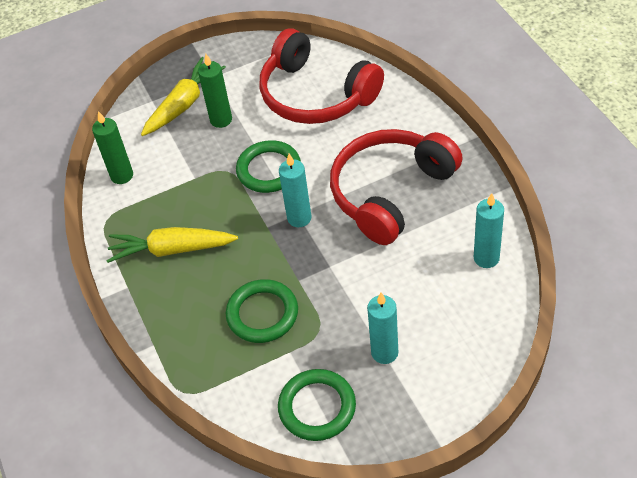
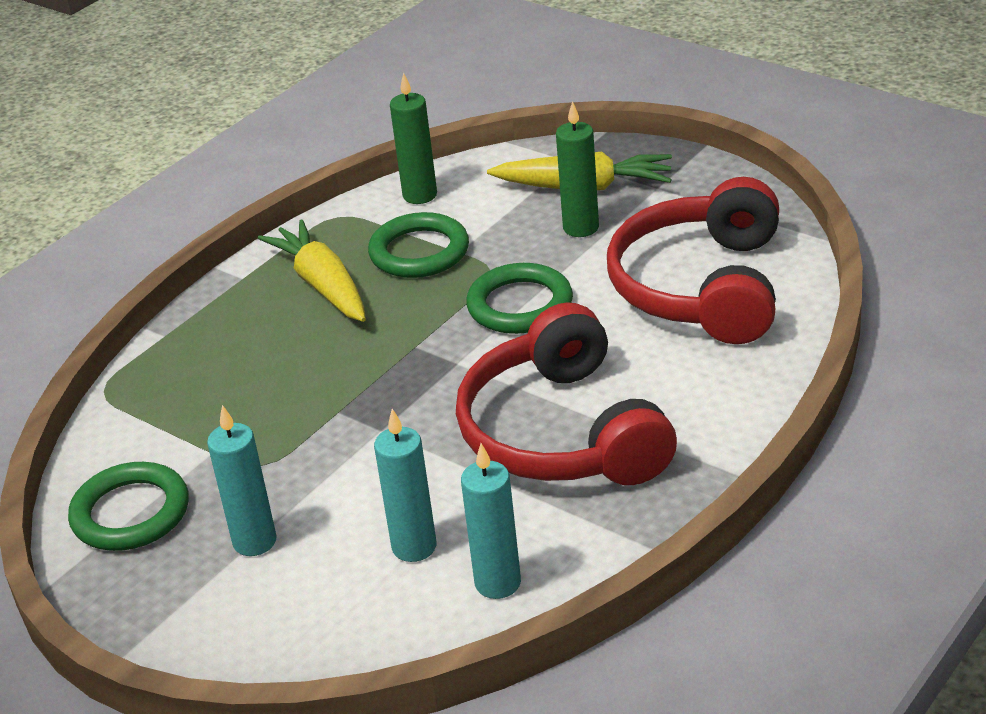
camera: 60 degrees right, 15 degrees down
(262, 314) = (261, 403): green ring -> green ring (419, 252)
(299, 218) = (450, 367): turquoise candle -> turquoise candle (414, 547)
(390, 192) = (562, 433): red headphones -> red headphones turned 120 degrees counterclockwise

